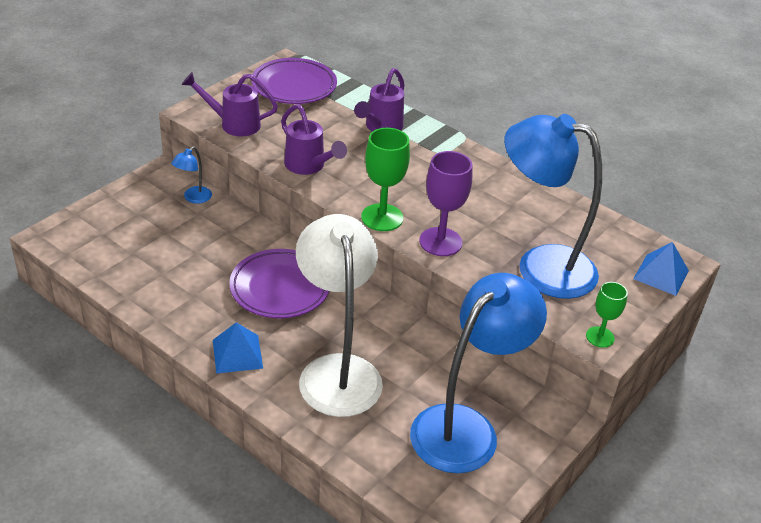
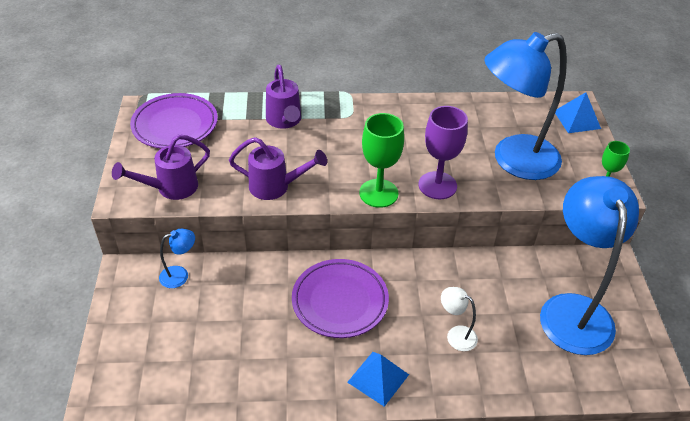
camera: 40 degrees left, 5 degrees up
(193, 198) = (180, 275): blue lamp -> blue lamp turned 105 degrees counterclockwise
(337, 371) = (456, 335): white lamp -> white lamp, size x0.40

